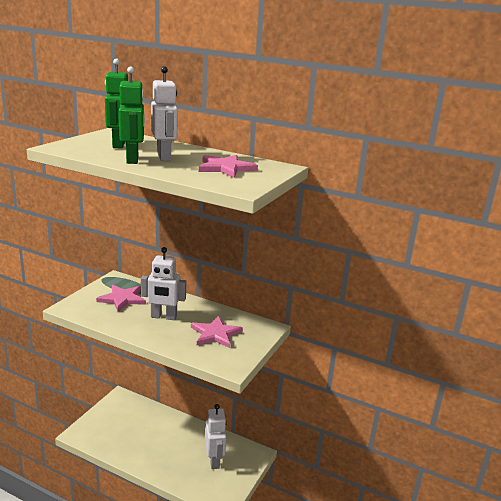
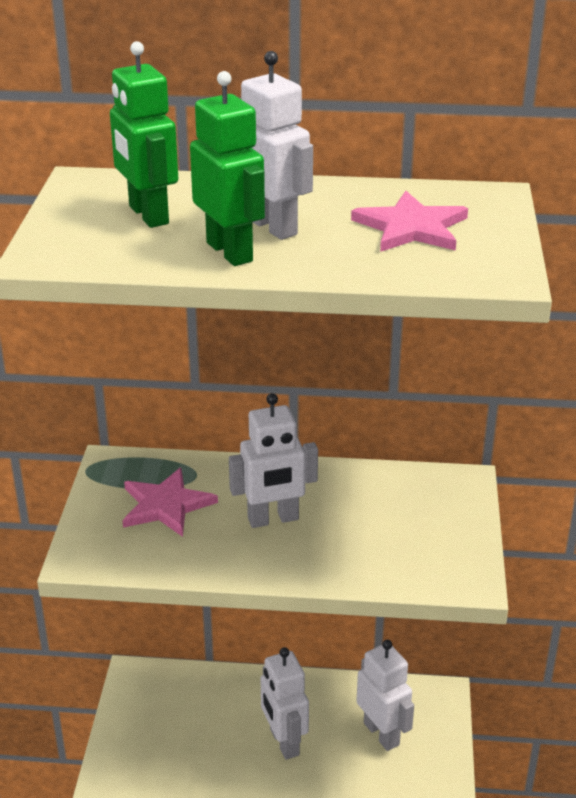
camera: 20 degrees left, 10 degrees up
(165, 447) = (283, 742): none -> white robot
(215, 334) = (390, 524): pink star -> none

